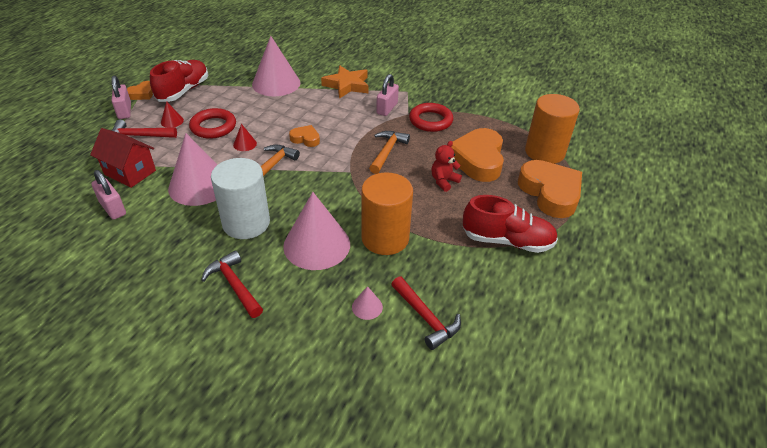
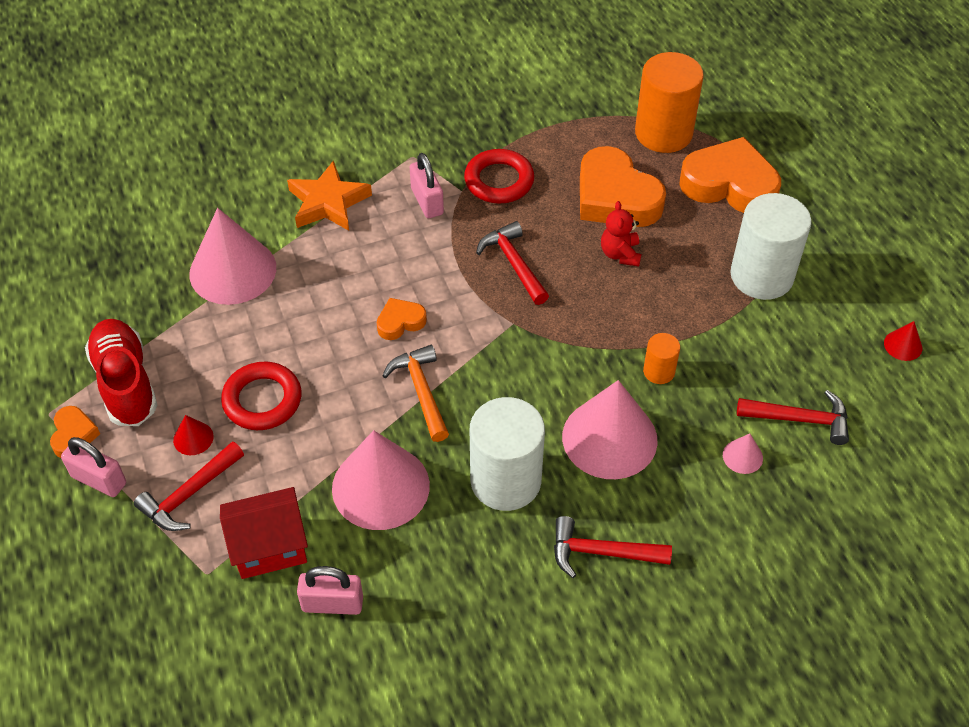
camera: 45 degrees left, 10 degrees up
(245, 144) = (341, 389): red cone -> red cone (903, 345)
(385, 238) = (659, 371): orange cylinder -> orange cylinder, size x0.48
(387, 152) = (513, 263): orange hammer -> red hammer
(507, 241) = (761, 276): red shoe -> white cylinder

